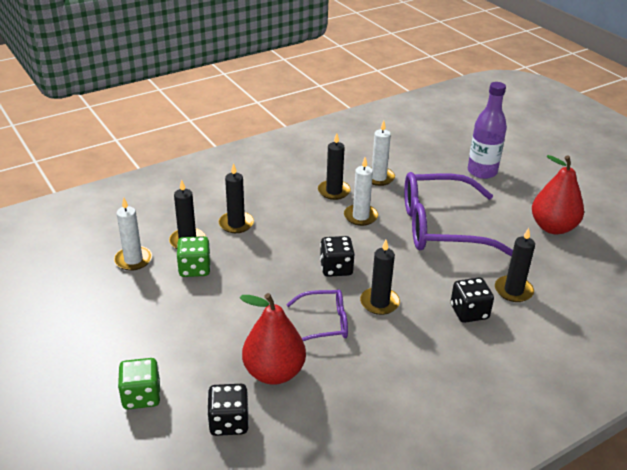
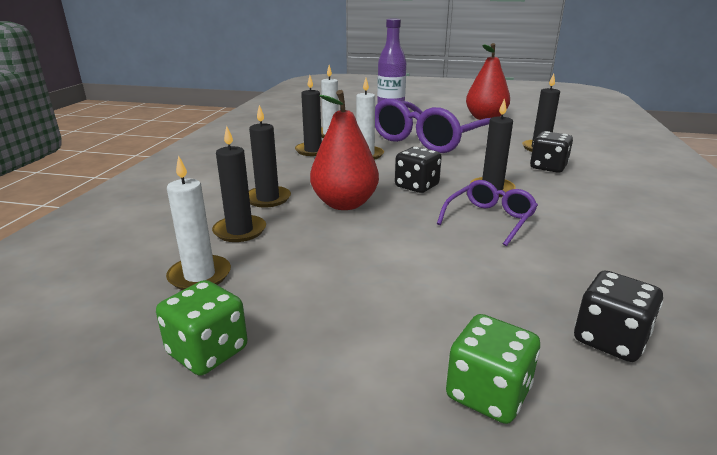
camera: 45 degrees left, 10 degrees down
(195, 269) = (293, 246): green dice -> green dice (208, 351)
(274, 372) = (540, 273): red pear -> red pear (344, 204)

